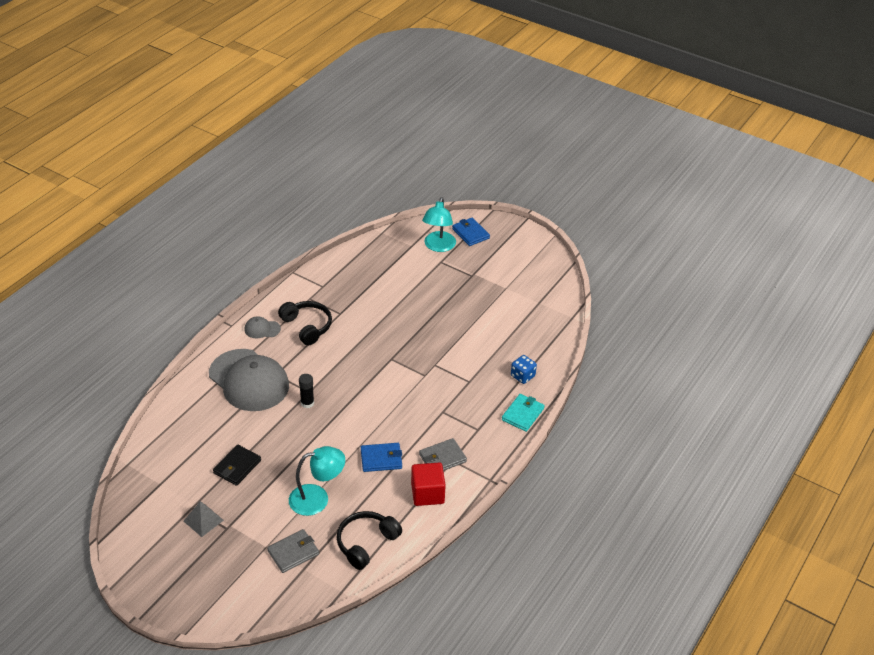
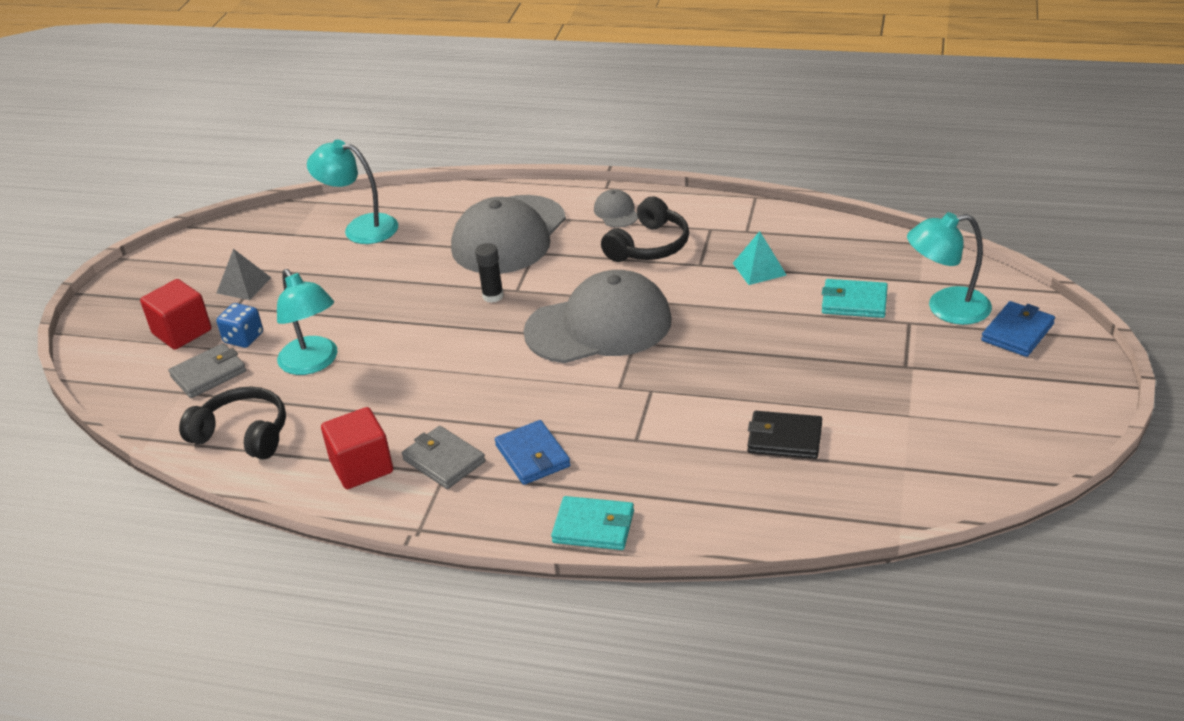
camera: 75 degrees right, 5 degrees down
(182, 448) = (360, 228): none -> turquoise lamp
(235, 561) = (182, 332): none -> red cube
(237, 467) = (345, 279): black wallet -> black wallet (784, 438)
(293, 553) = (208, 374): grey wallet -> grey wallet turned 75 degrees counterclockwise
(361, 294) = (759, 269): none -> turquoise pyramid
(367, 368) = (599, 326): none -> grey cap
(381, 459) = (414, 398): blue wallet -> blue wallet (532, 456)
(412, 272) = (854, 302): none -> turquoise wallet
(522, 376) = (690, 500): blue dice -> blue dice (243, 338)

